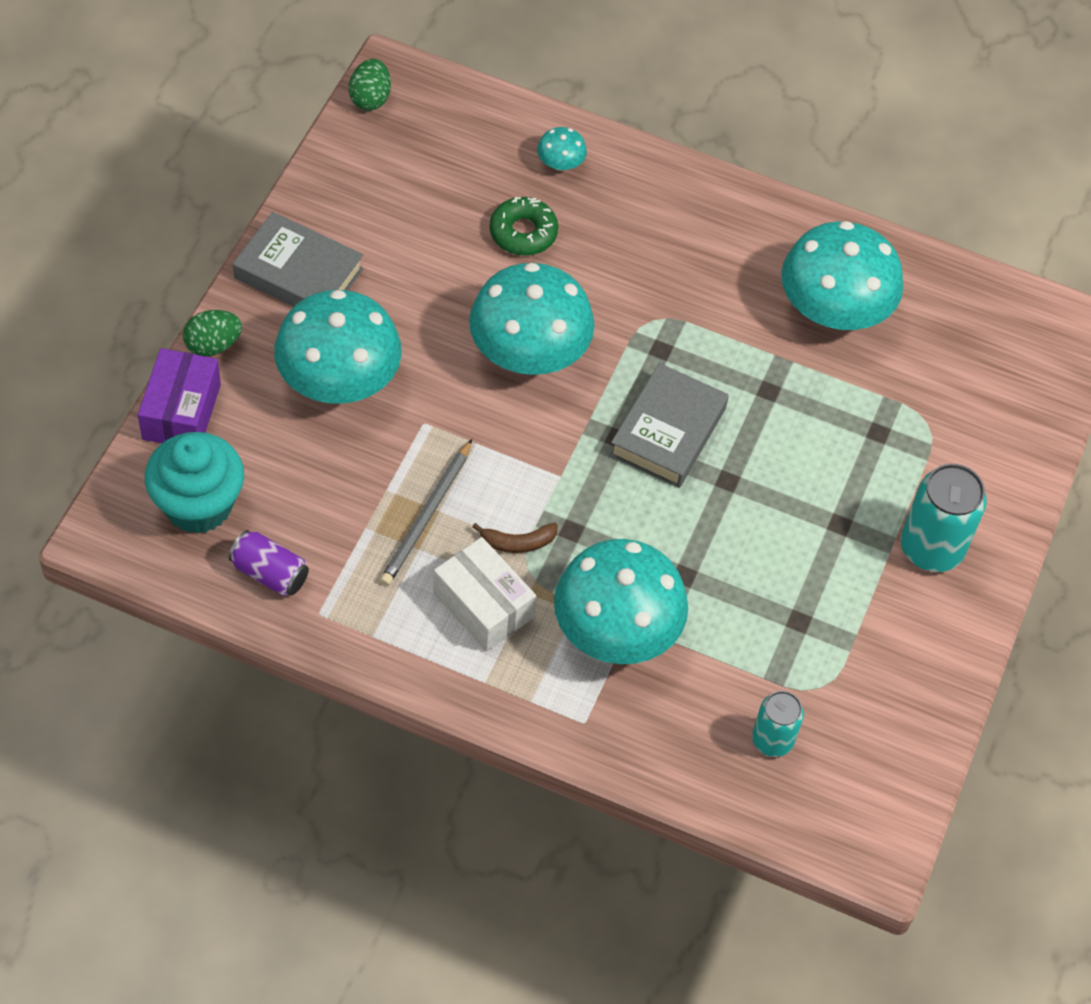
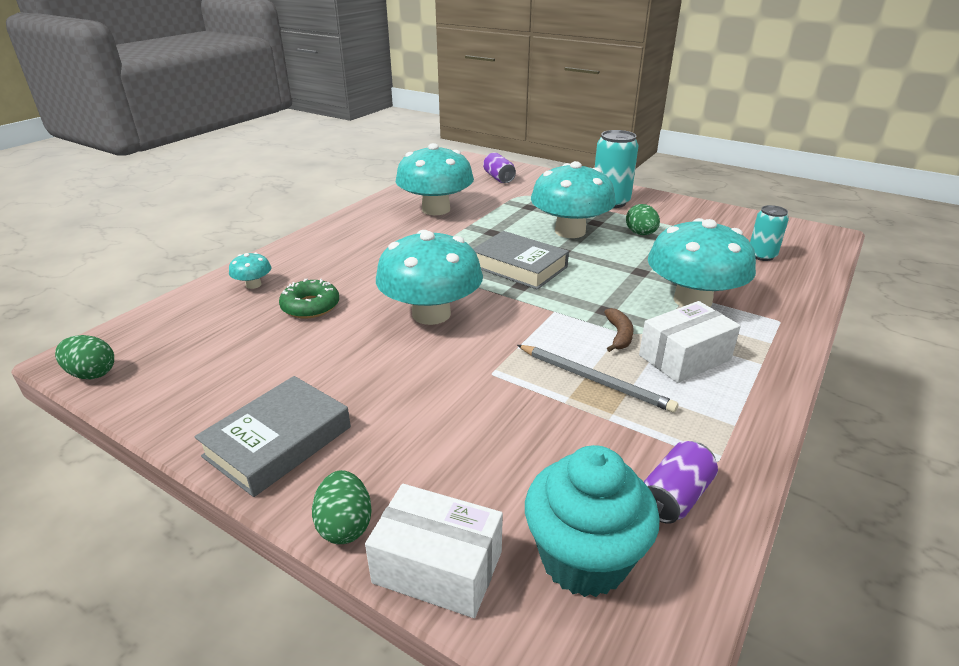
camera: 75 degrees left, 25 degrees down
(181, 411) = (437, 567): purple box -> white box
(339, 379) = (428, 423): turquoise mushroom -> turquoise mushroom (570, 231)
(812, 584) = (641, 234): none -> green egg
(995, 380) = (499, 178): none -> purple can

